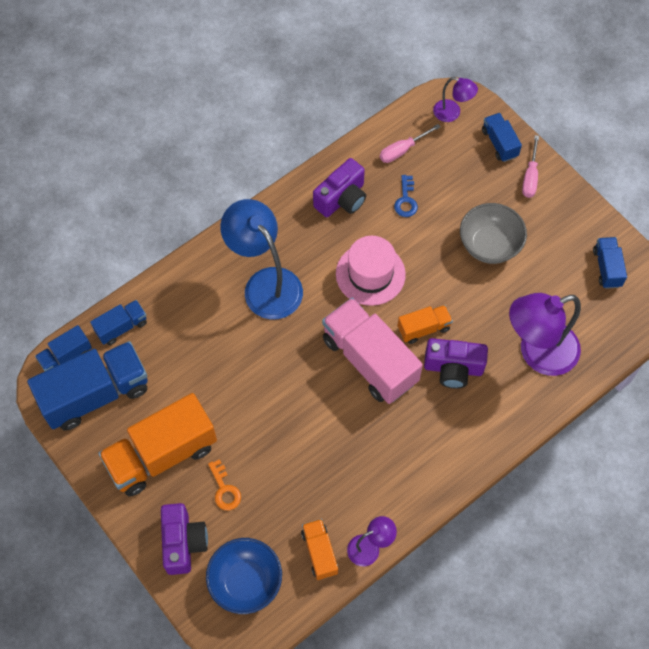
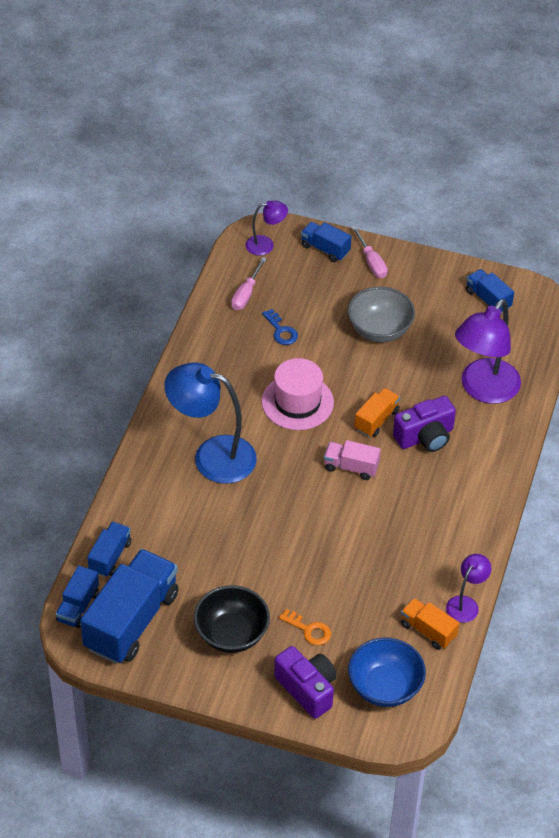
camera: 35 degrees left, 15 degrees down
(162, 454) = (231, 634): orange truck -> black bowl
(342, 199) = (224, 357): purple camera -> none
(369, 360) = (351, 467): pink truck -> pink truck, size x0.50

